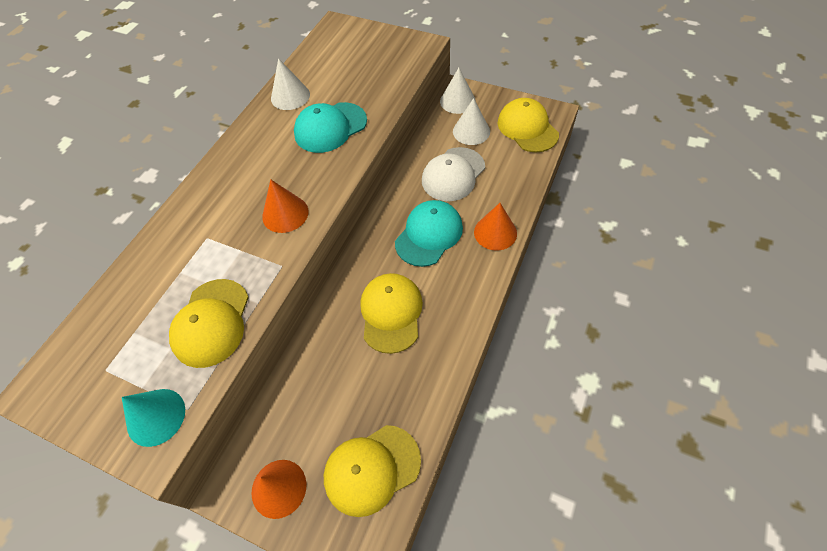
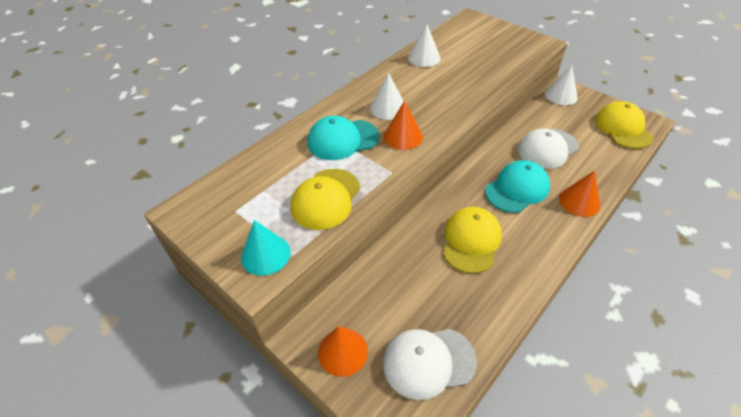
camera: 15 degrees right, 10 degrees down
(330, 128) = (452, 85): turquoise cap -> turquoise cap (342, 140)
(372, 469) = (428, 362): yellow cap -> white cap
(471, 131) = (569, 120): white cone -> white cone (388, 108)

